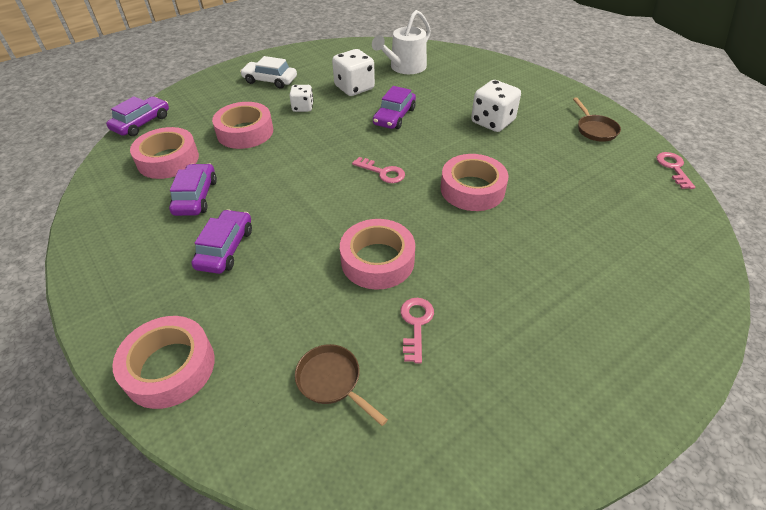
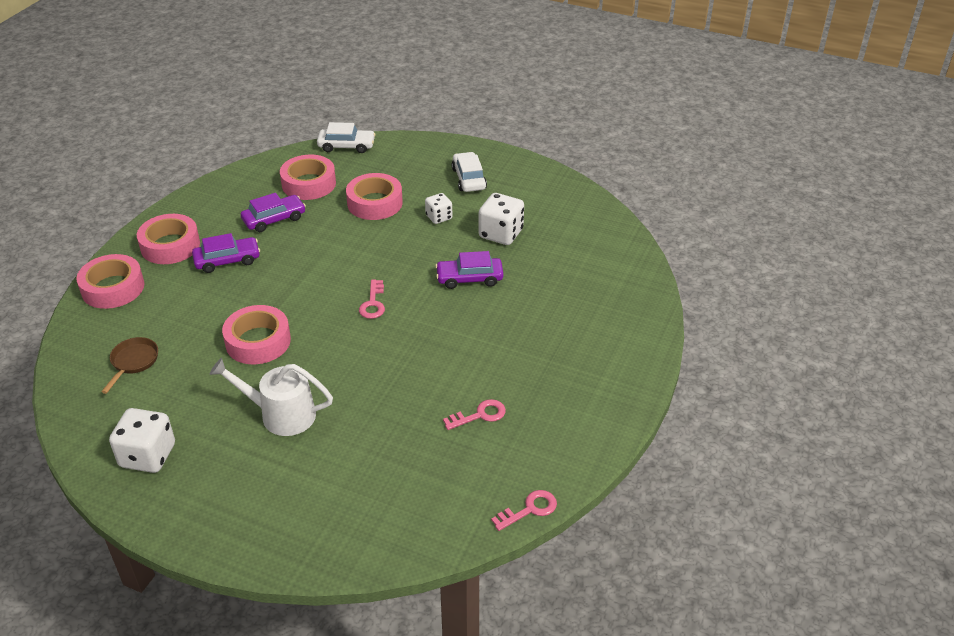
camera: 60 degrees right, 5 degrees down
(142, 123) = (346, 146): purple car -> white car
(405, 67) = (573, 252): white watering can -> white watering can (281, 414)
(416, 324) = (202, 385): pink key -> pink key (479, 415)
(472, 189) = (386, 367): pink tape -> pink tape (170, 245)
(492, 122) = (514, 348): white dice -> white dice (148, 456)
(595, 129) = (562, 431): brown pan -> none

